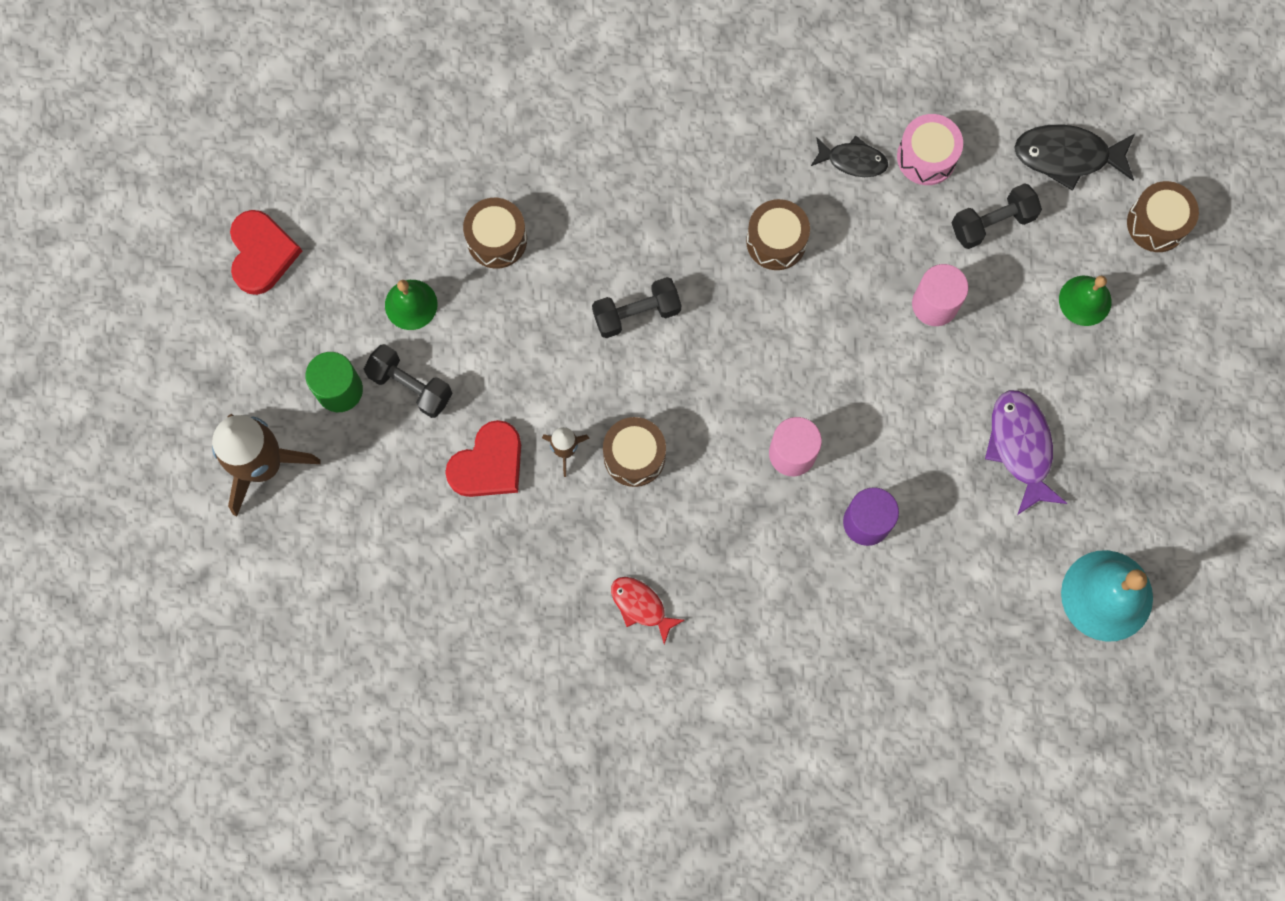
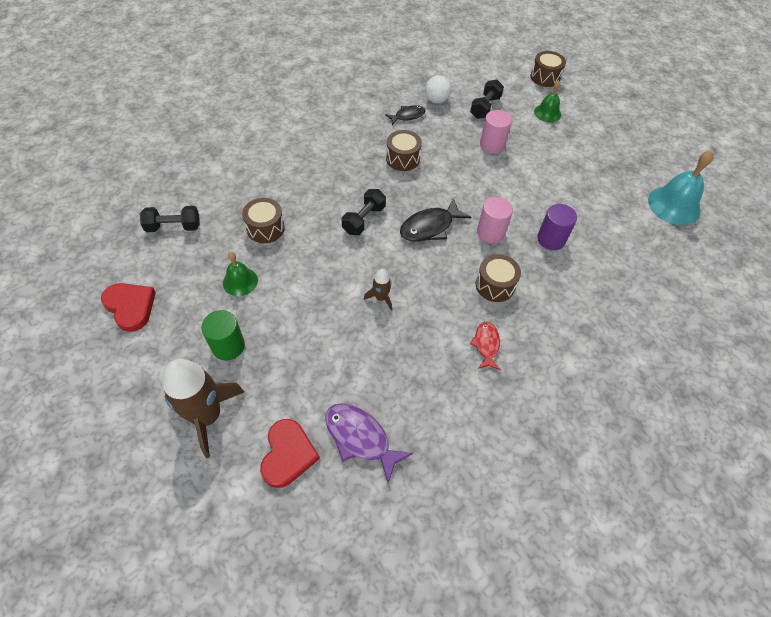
camera: 40 degrees left, 20 degrees down
(410, 386) = (269, 319): black dumbbell -> black dumbbell (173, 227)
(488, 464) = (345, 329): red heart -> red heart (288, 454)
(634, 456) = (418, 279): brown drum -> brown drum (495, 285)
(641, 606) = (486, 345): red fish -> red fish turned 90 degrees clockwise
(926, 157) = (436, 100): pink drum -> white ball
(1021, 447) = (580, 173): purple fish -> purple fish (360, 438)
(1067, 156) = (490, 74): black fish -> black fish (430, 227)

